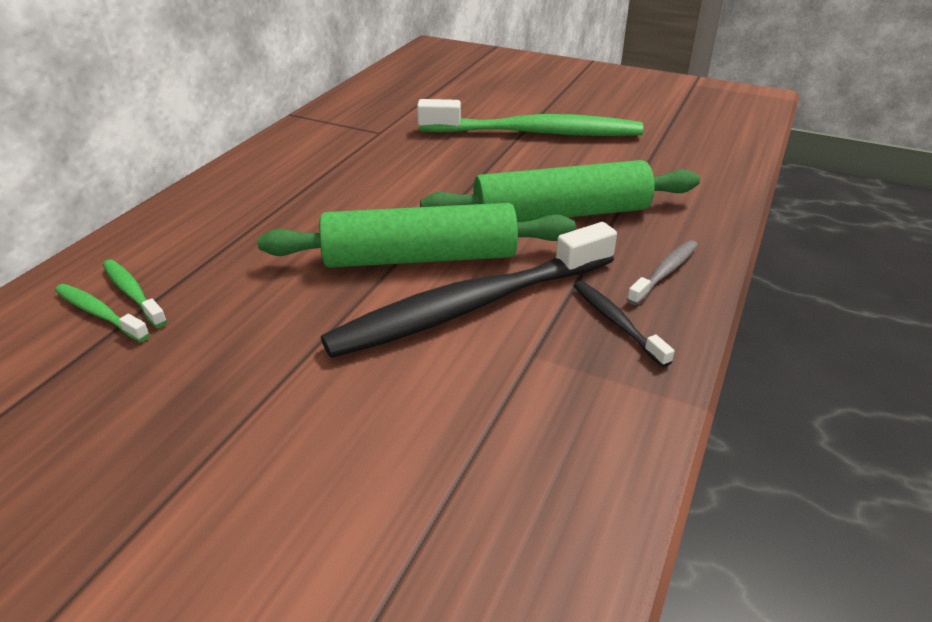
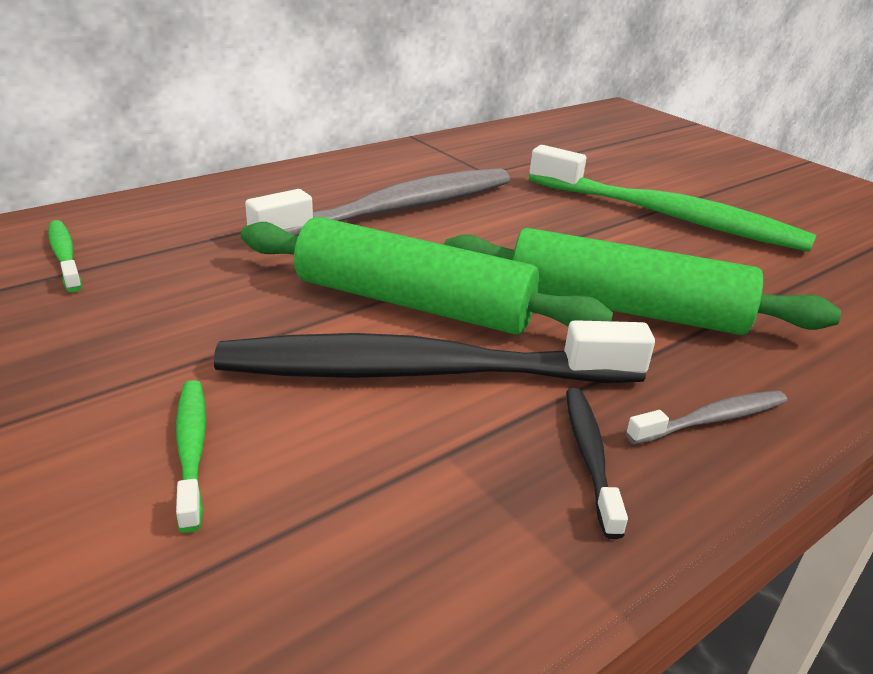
camera: 25 degrees right, 5 degrees down
(133, 293) = (110, 248): green toothbrush -> green toothbrush (192, 449)
(341, 185) = (397, 210): none -> grey toothbrush

